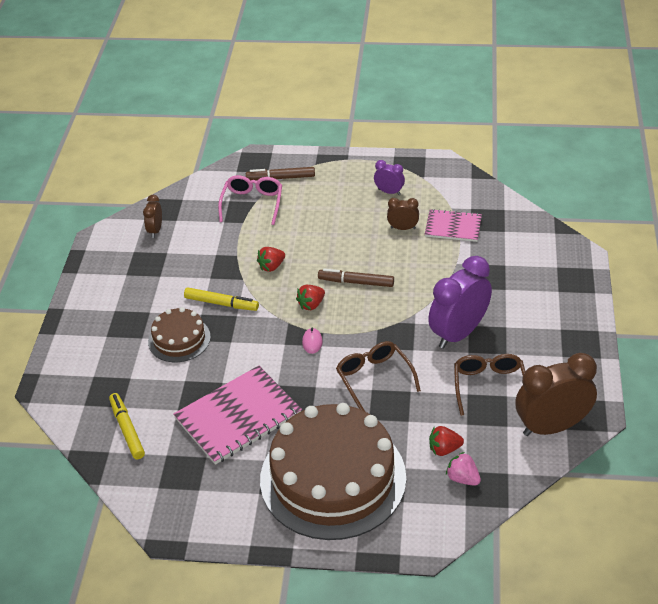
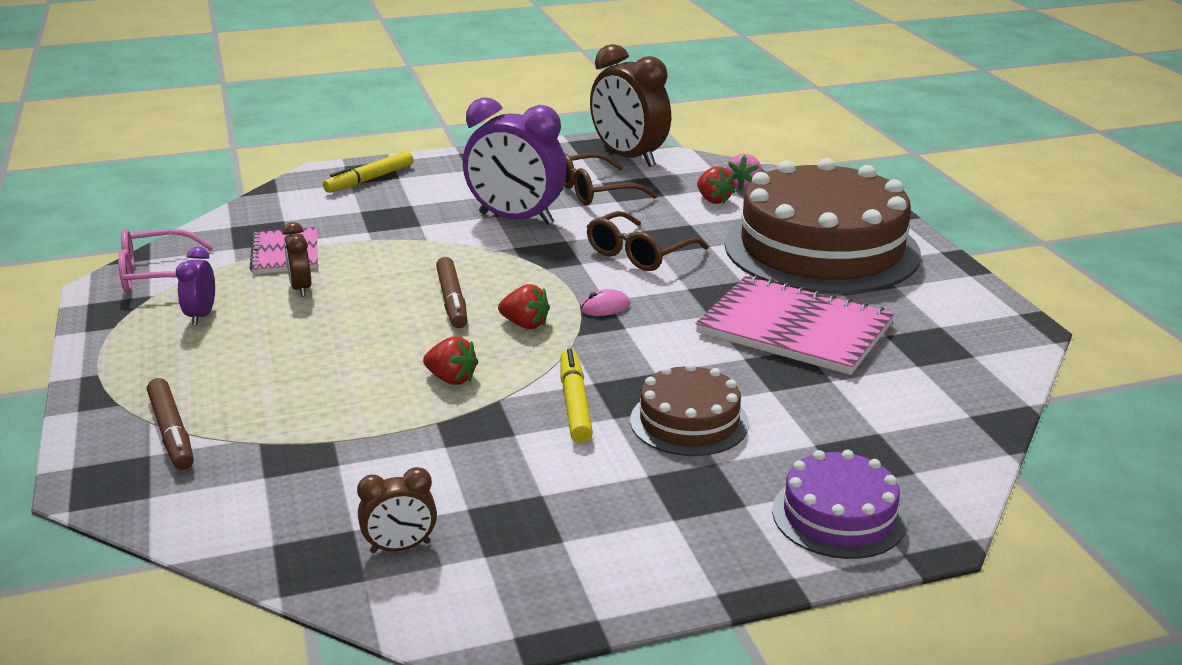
camera: 115 degrees left, 15 degrees down
(77, 363) = (838, 515): none -> purple cake
(127, 429) = (914, 412): yellow marker -> yellow marker (370, 179)
(252, 204) = (269, 445): pink glasses -> pink glasses (157, 275)

